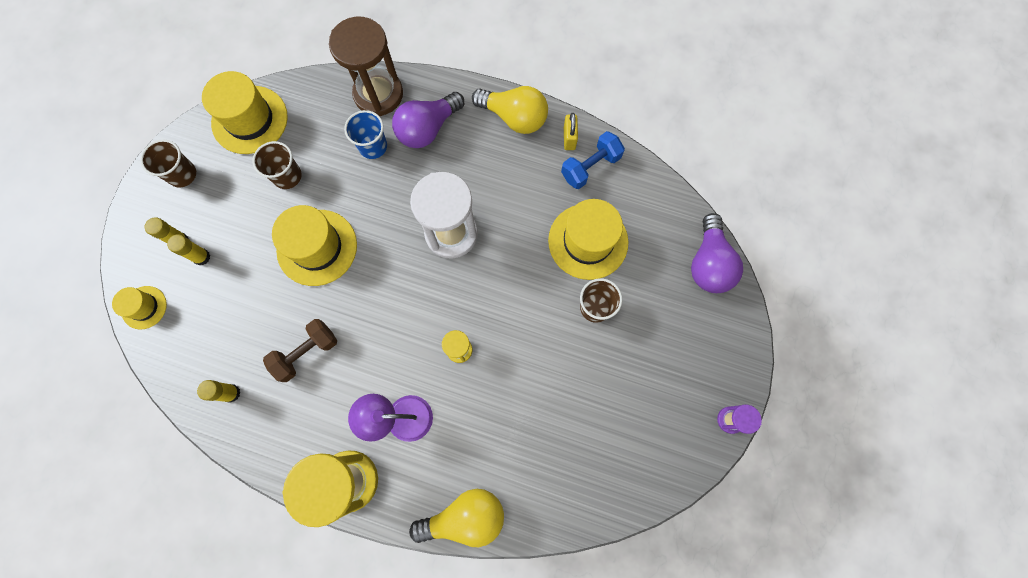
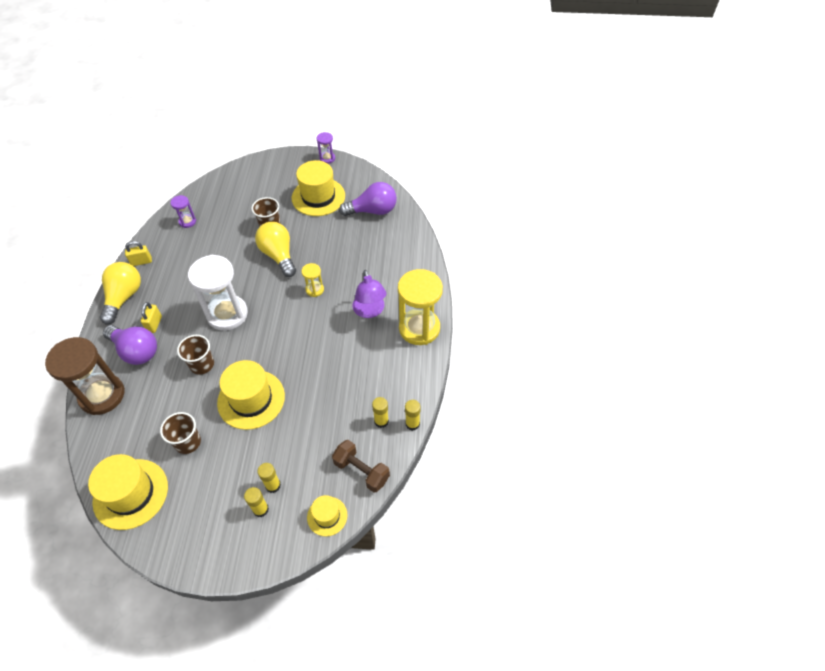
camera: 105 degrees left, 20 degrees down
(182, 174) = (193, 534): brown cup -> brown cup (202, 364)
(213, 431) = (412, 424): none -> yellow glue stick
(306, 352) = (338, 380): brown dumbbell -> brown dumbbell (361, 471)
(373, 146) = (154, 385): blue cup -> none
(461, 150) = (154, 324): none -> yellow padlock
(465, 517) = (420, 263): yellow light bulb -> yellow light bulb (278, 255)
(588, 241) = (223, 237): yellow hat -> yellow hat (318, 197)
(590, 167) = (165, 246): blue dumbbell -> none
(630, 198) = (187, 221): none -> purple hourglass
(708, 263) = (230, 179): purple light bulb -> purple light bulb (372, 211)

